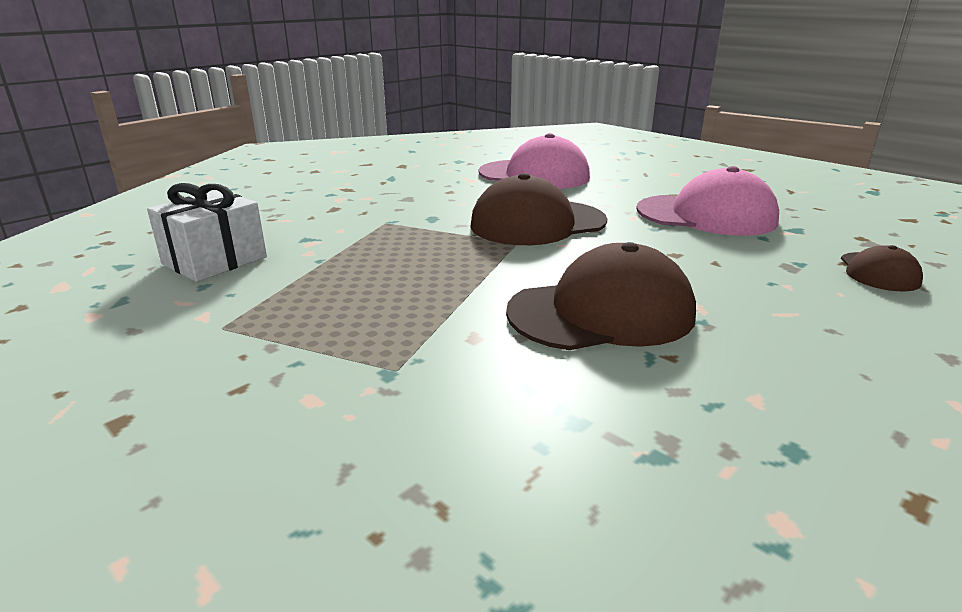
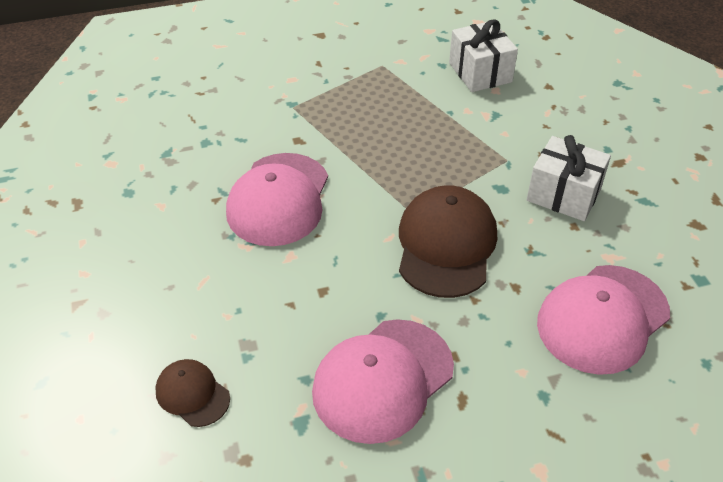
camera: 120 degrees right, 20 degrees up
(414, 198) = (563, 194): none -> white gift
(601, 312) = (279, 199): brown cap -> pink cap

